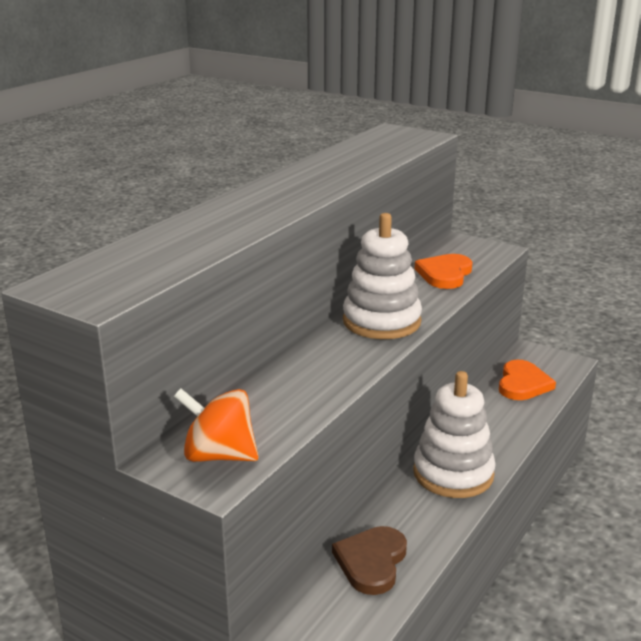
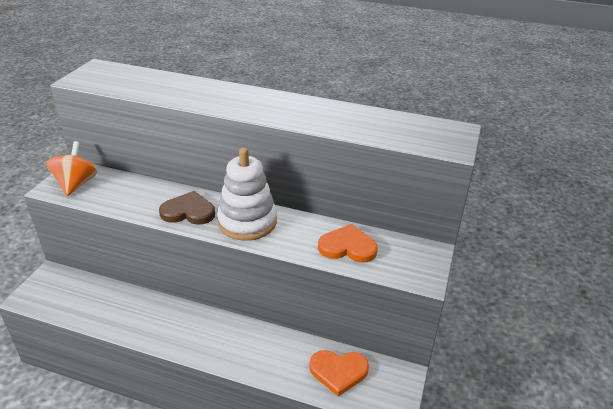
camera: 75 degrees right, 10 degrees up
(371, 562) = (102, 302): brown heart -> brown heart (188, 211)
(453, 473) = (196, 333): white stacking toy -> none

